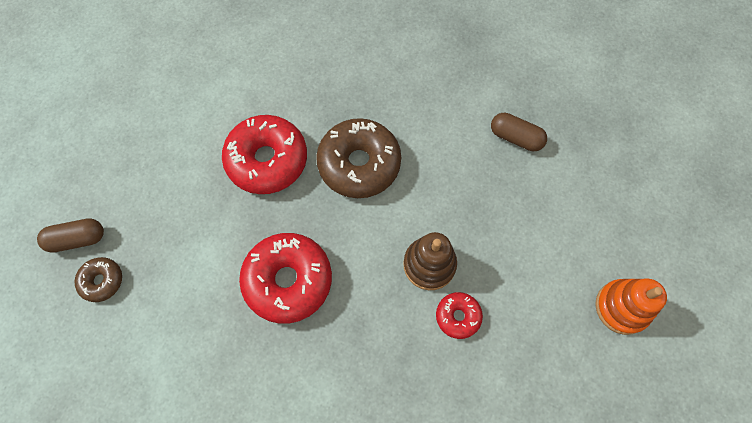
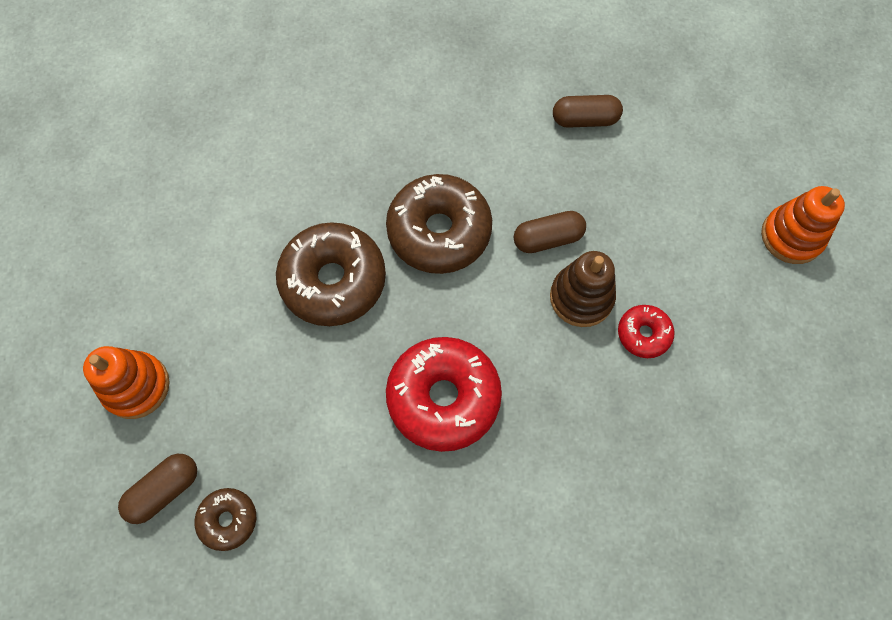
camera: 30 degrees left, 0 degrees up
(103, 163) = (136, 386): none -> orange stacking toy
(267, 160) = (333, 281): red donut -> brown donut
(432, 209) = (547, 239): none -> brown capsule

